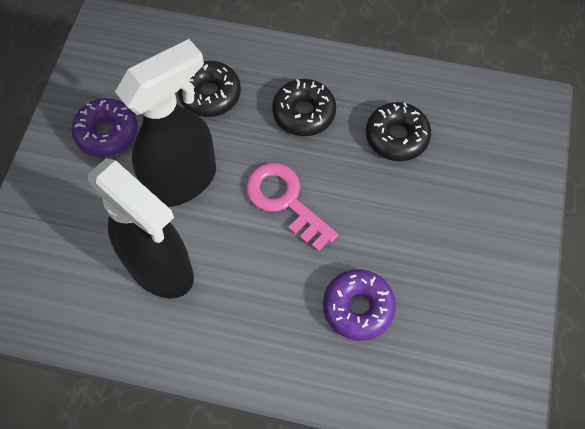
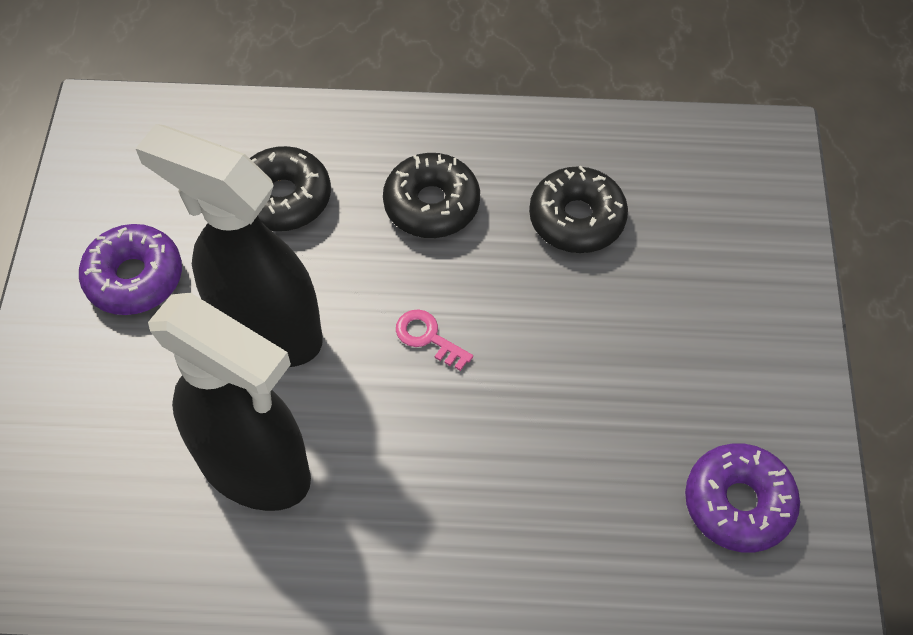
camera: 10 degrees left, 5 degrees down
(183, 180) = (266, 331): black spray bottle -> black spray bottle turned 105 degrees counterclockwise
(285, 201) = (428, 337): pink key -> pink key, size x0.51
(358, 307) = (568, 477): purple donut -> purple donut (738, 503)

